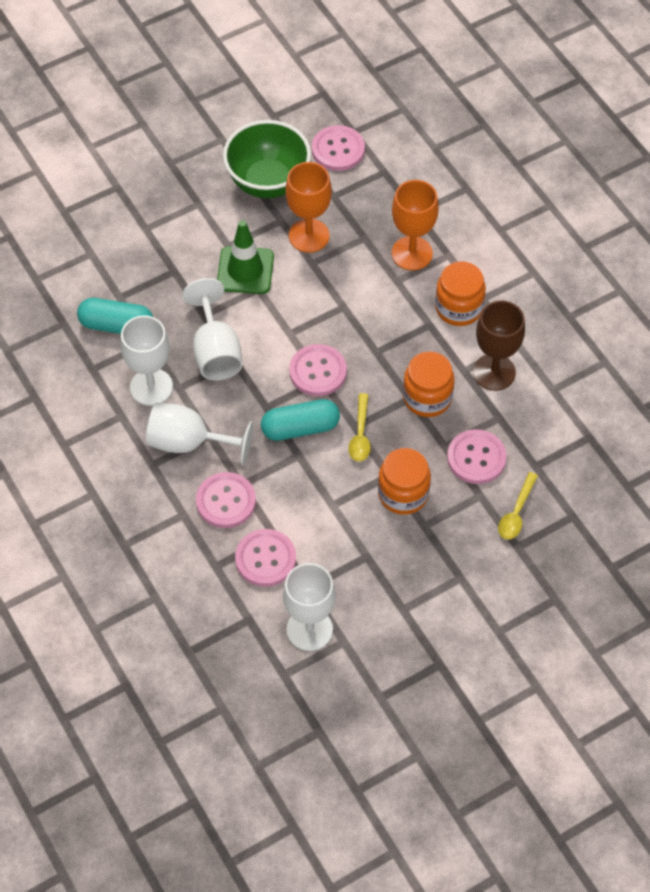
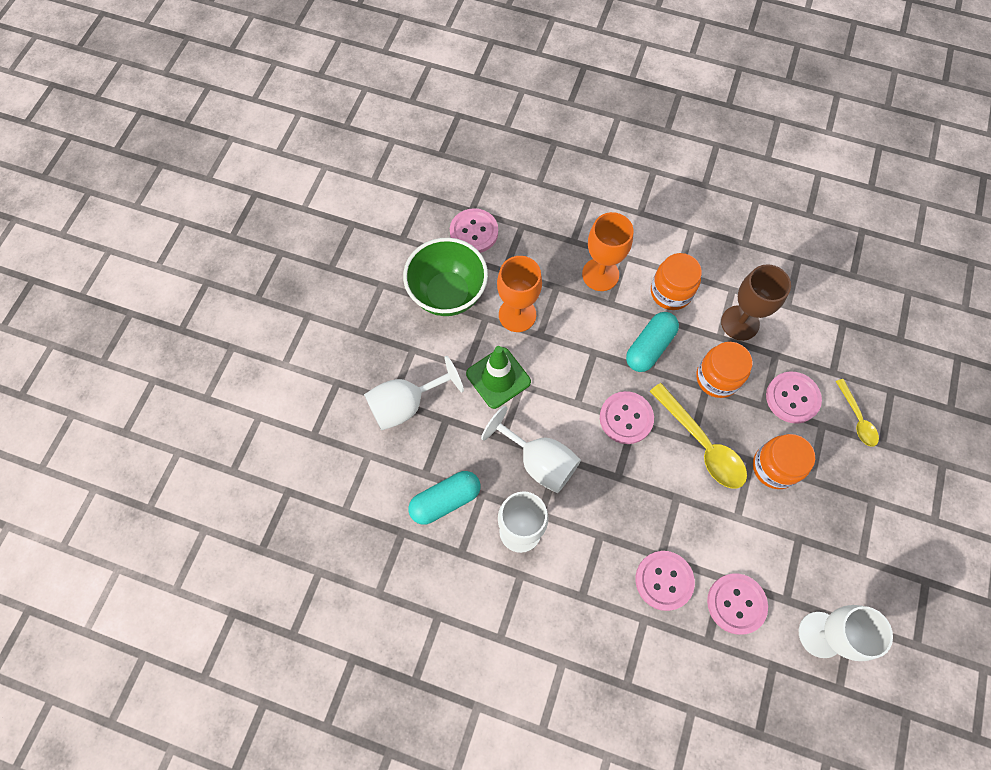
camera: 40 degrees left, 10 degrees up
(189, 443) = (592, 554): white goblet -> white goblet (406, 404)
(300, 428) = (657, 474): turquoise capsule -> turquoise capsule (649, 347)
(360, 435) = (702, 444): yellow spoon -> yellow spoon, size x1.72

